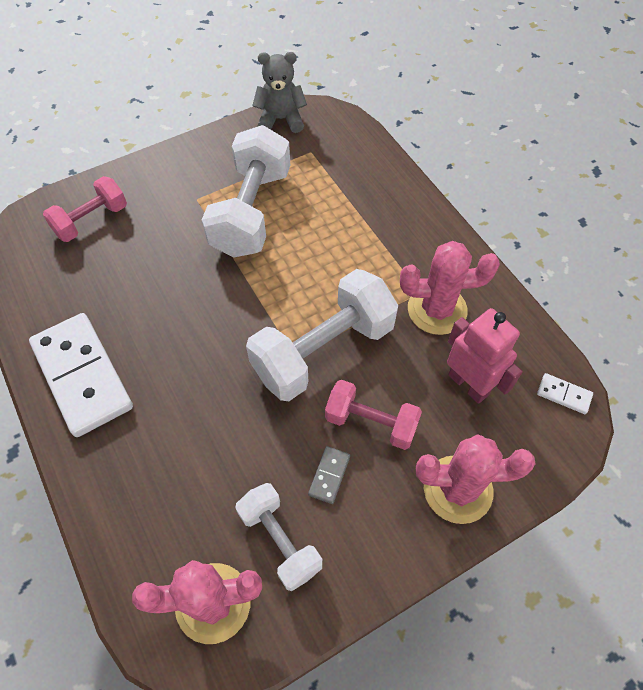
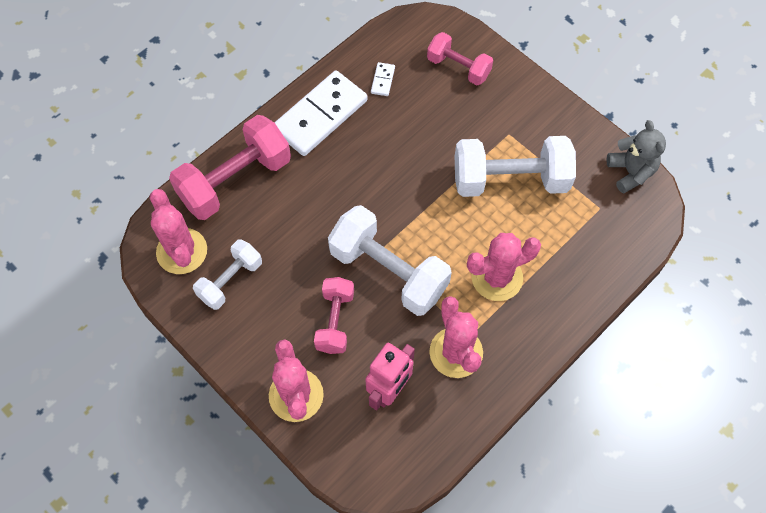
camera: 75 degrees right, 5 degrees up
(131, 503) = (235, 180): none -> pink dumbbell
(329, 475) = (285, 301): grey domino -> none
(360, 252) = (497, 277): none -> pink cactus
(563, 395) = (401, 470): white domino -> white domino (382, 80)

